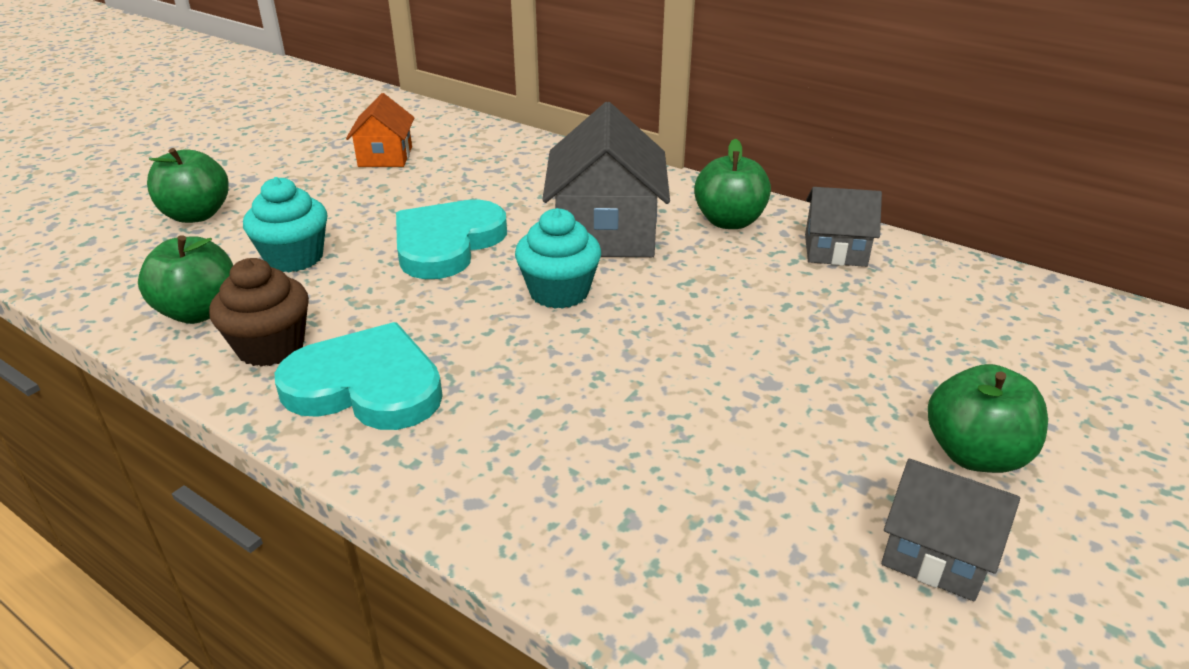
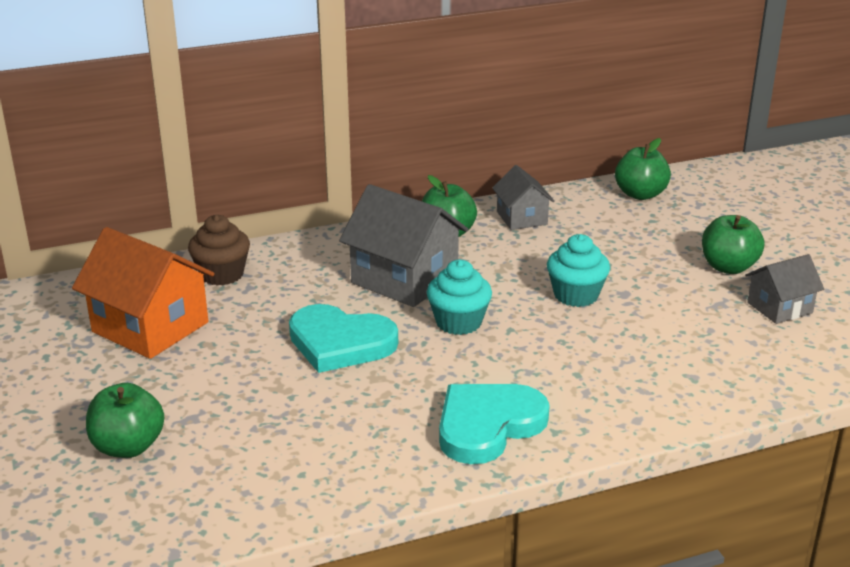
camera: 55 degrees left, 5 degrees down
(200, 312) = (308, 476): green apple -> green apple (640, 194)
(271, 347) = (397, 453): brown cupcake -> brown cupcake (222, 274)
(294, 258) = (275, 414): turquoise cupcake -> turquoise cupcake (576, 295)
(385, 157) = (150, 327): orange house -> orange house, size x1.75
(447, 243) = (340, 343): turquoise heart -> turquoise heart turned 45 degrees counterclockwise
(835, 250) = (521, 218): grey house -> grey house turned 60 degrees counterclockwise

